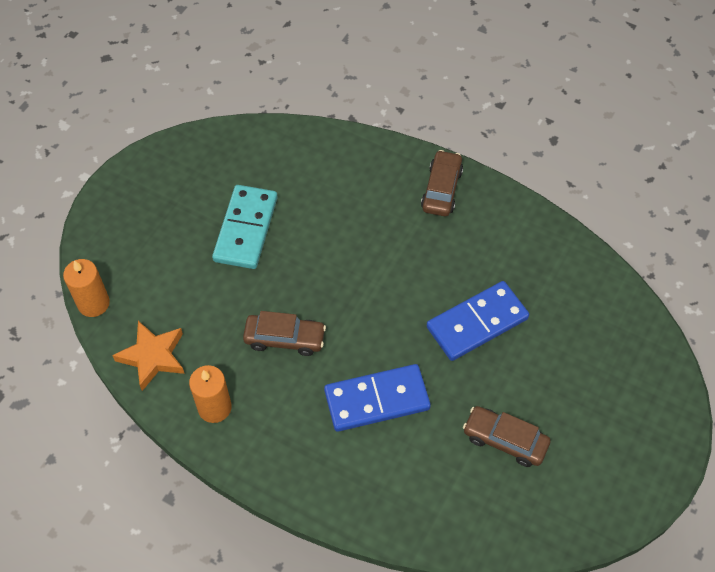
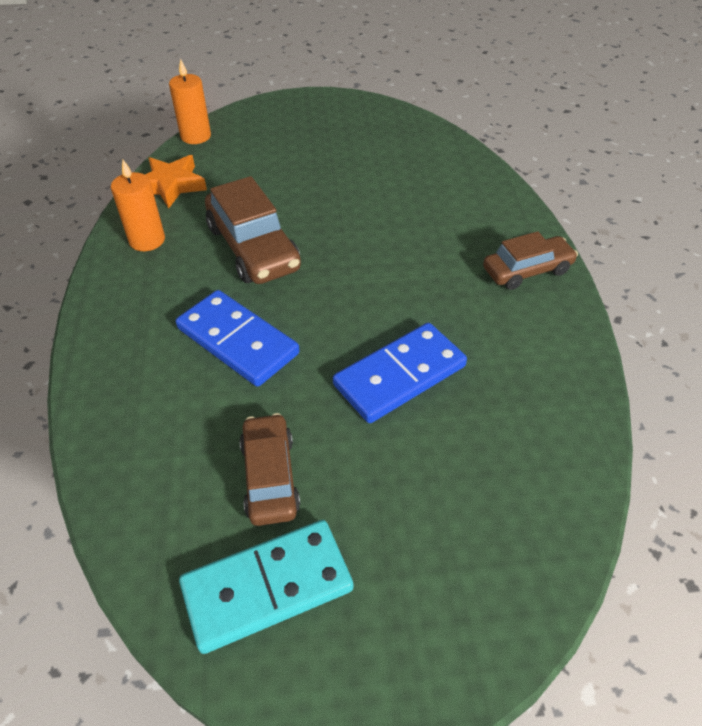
camera: 55 degrees right, 10 degrees down
(245, 229) = (343, 175): turquoise domino -> turquoise domino (267, 586)
(285, 339) = (253, 248): brown car -> brown car, size x1.53
(477, 323) = (399, 375): blue domino -> blue domino turned 60 degrees counterclockwise

